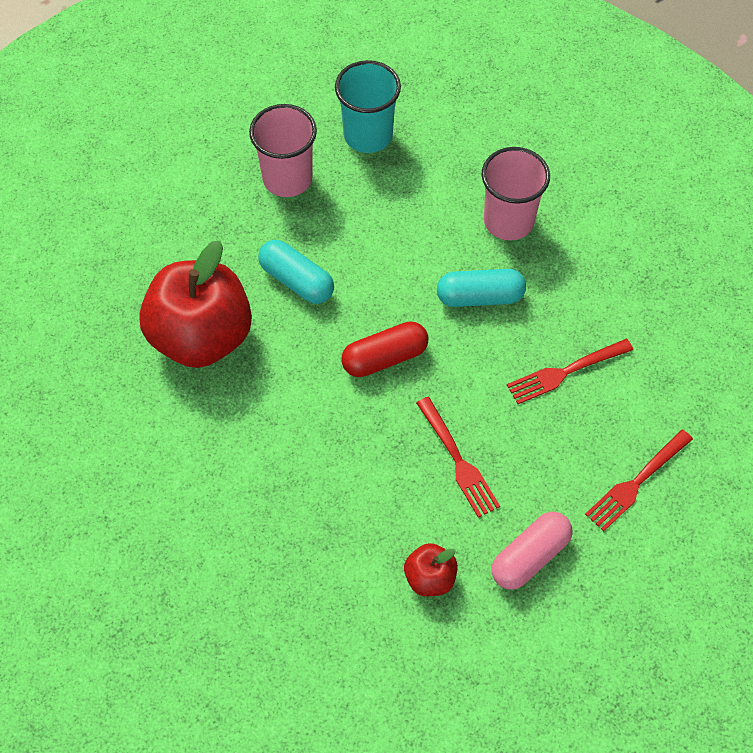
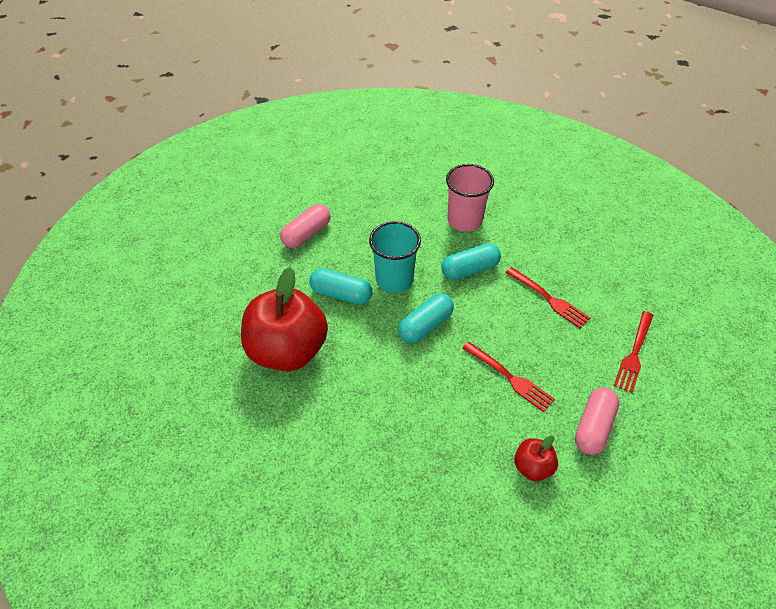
camera: 20 degrees left, 10 degrees down
(287, 178) = (307, 234): pink cup -> pink capsule
(368, 135) = (349, 195): turquoise cup -> turquoise cup (394, 279)
(384, 357) = (425, 325): red capsule -> turquoise capsule
(565, 372) = (549, 299): red fork -> red fork turned 90 degrees counterclockwise

